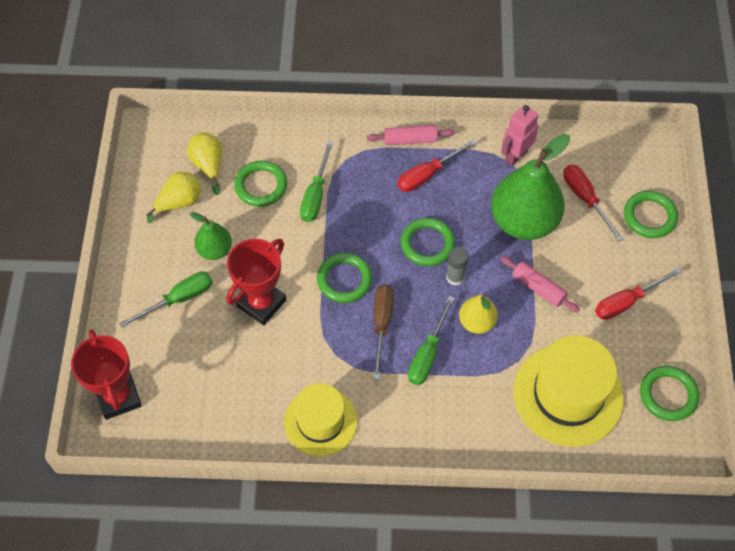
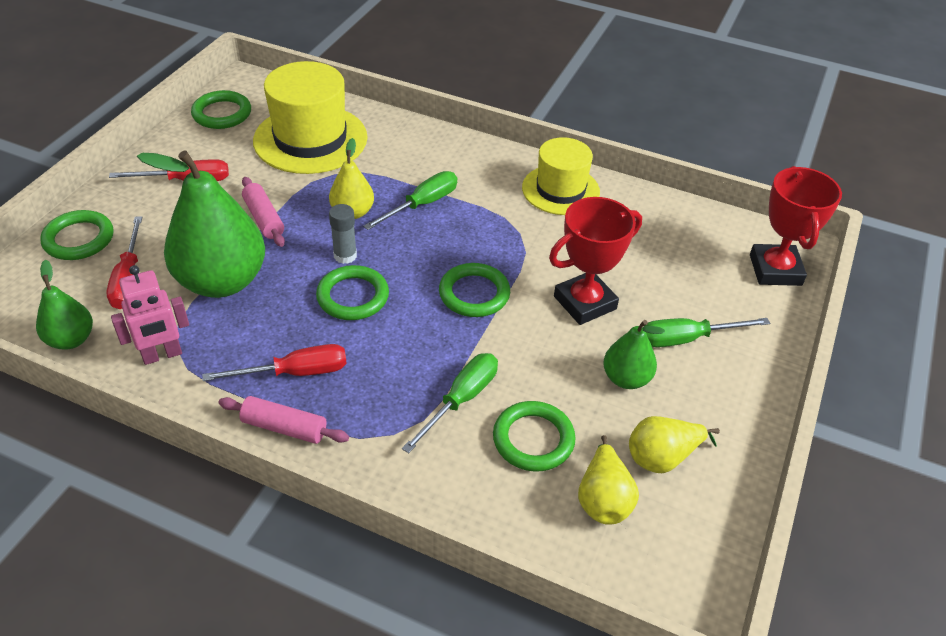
camera: 160 degrees left, 15 degrees down
(382, 324) = (455, 242): brown screwdriver -> none
(578, 145) = (71, 339): none -> green pear

